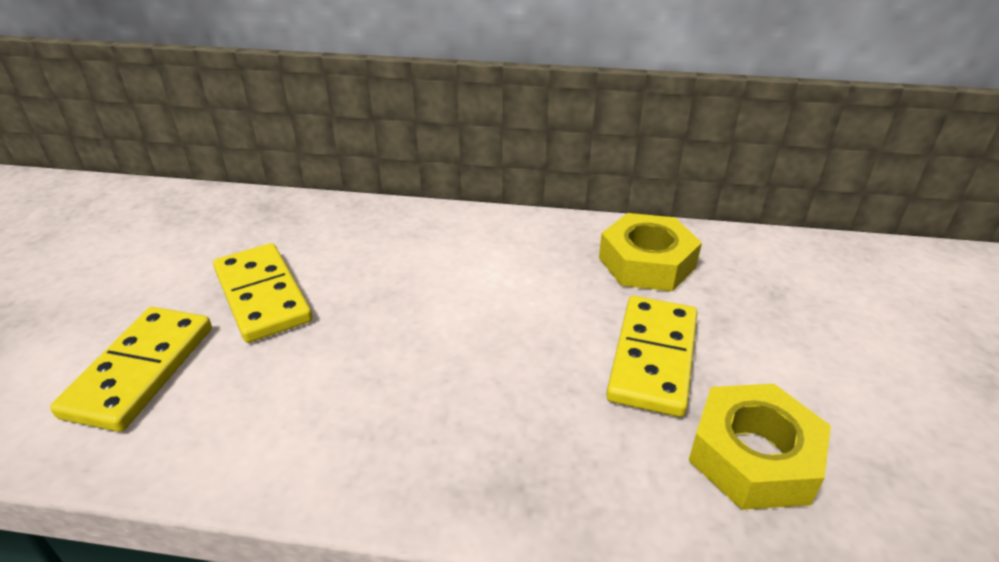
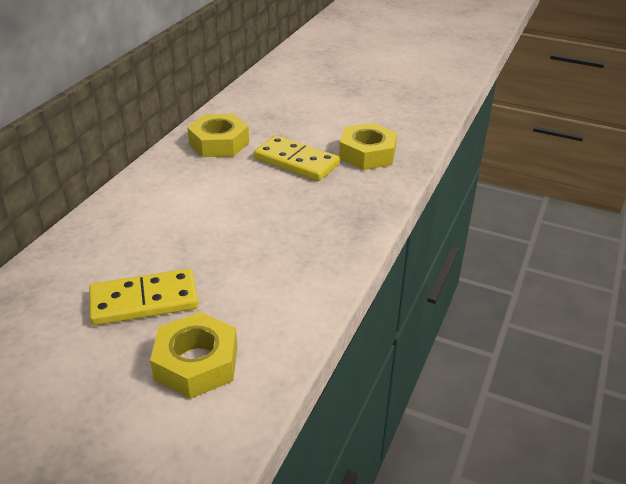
camera: 75 degrees left, 0 degrees up
(141, 371) = (196, 363): yellow domino -> yellow nut

